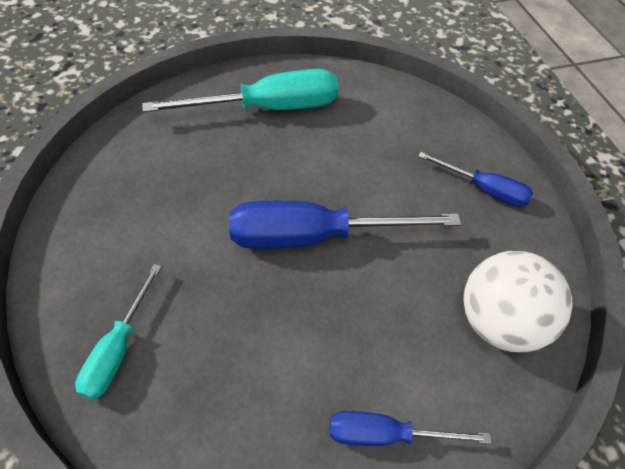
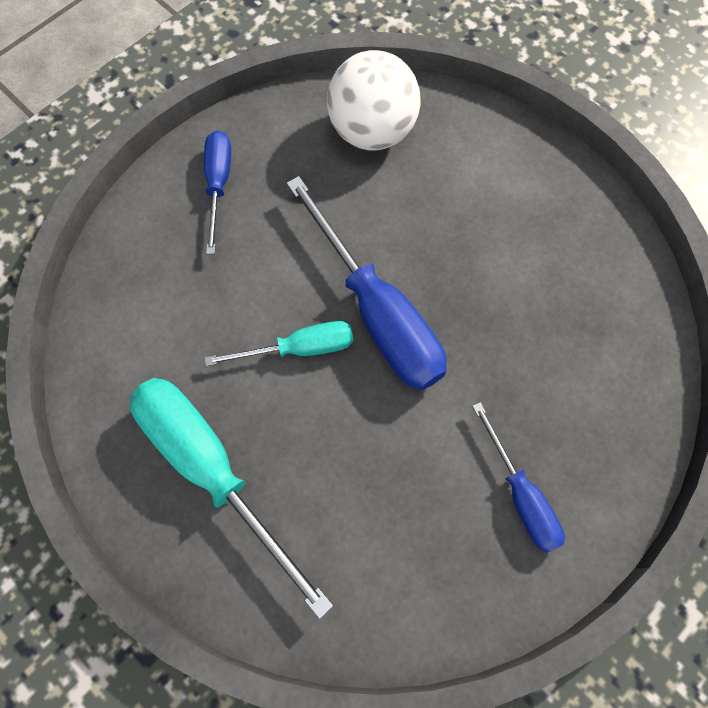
camera: 115 degrees left, 15 degrees up
(118, 348) = (603, 412): turquoise screwdriver -> turquoise screwdriver (299, 348)
(386, 434) = (521, 175): blue screwdriver -> blue screwdriver (520, 495)

